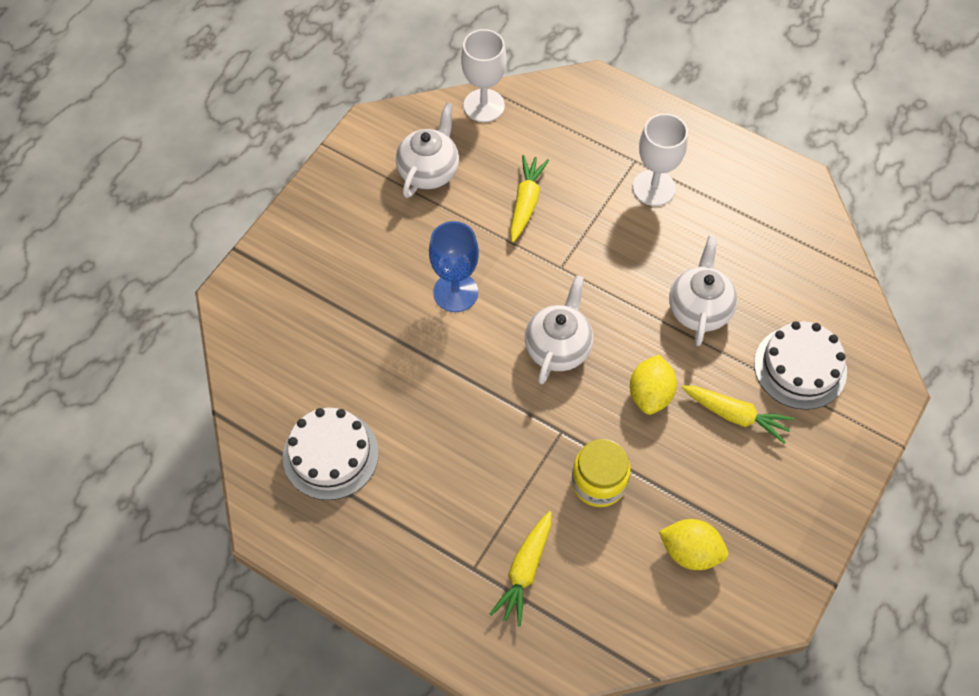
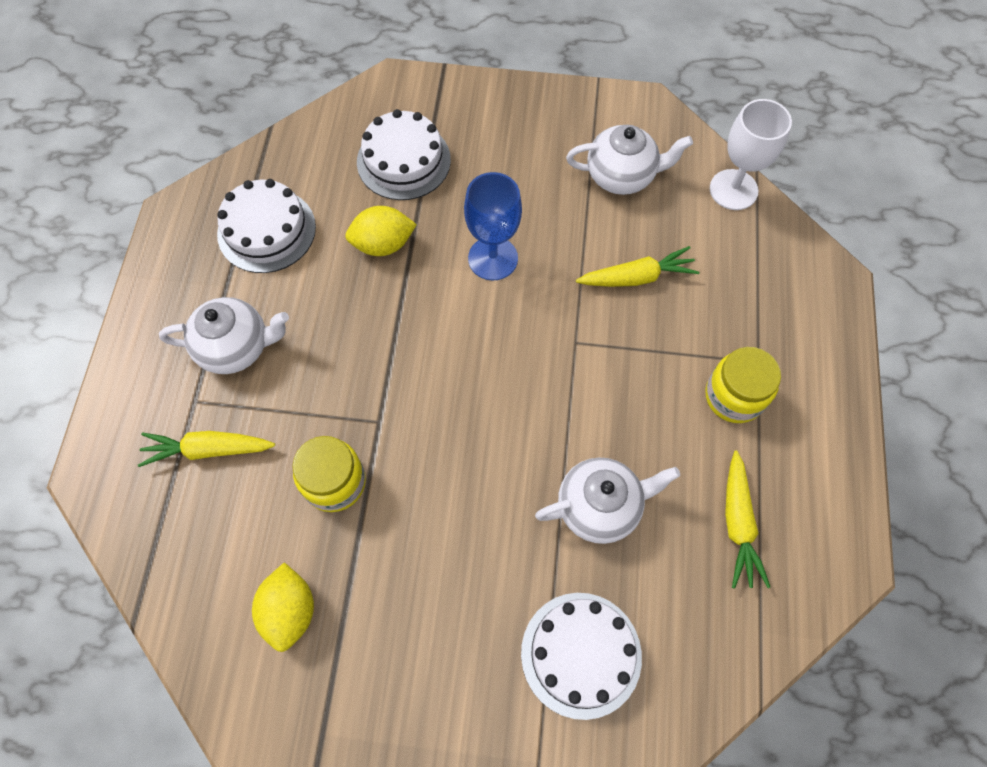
camera: 65 degrees right, 5 degrees up
(320, 320) = (403, 161): none -> white cake
(558, 347) = (477, 379): white teapot -> white teapot (237, 347)
(650, 394) = (464, 495): yellow lemon -> yellow lemon (383, 244)
(654, 188) = (734, 396): white goblet -> yellow jar
(735, 415) = (480, 599): yellow carrot -> yellow carrot (737, 524)

